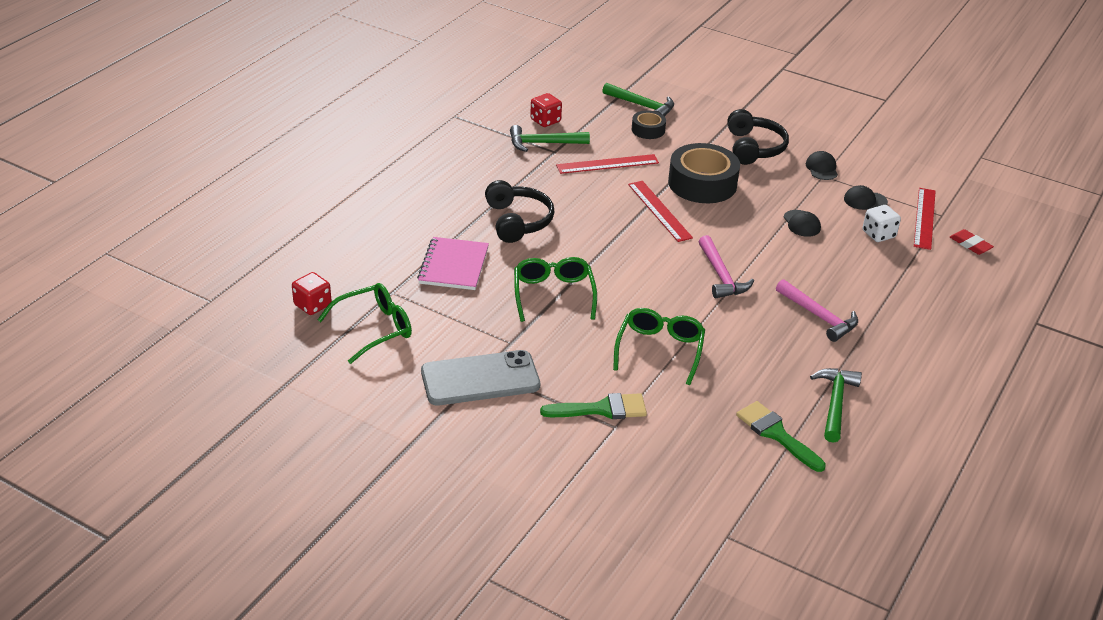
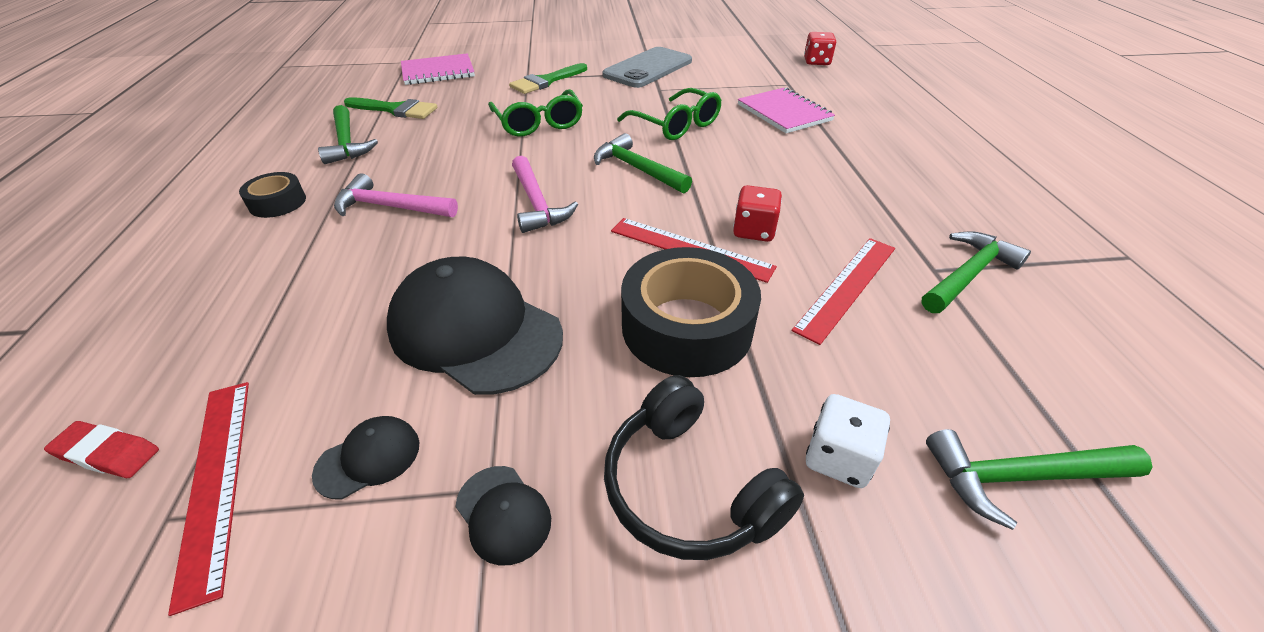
camera: 145 degrees right, 5 degrees up
(373, 329) = (757, 65): green glasses -> none
(517, 221) = (806, 166): black headphones -> none
(545, 121) = (1046, 319): red dice -> red dice (754, 231)
(630, 270) = (637, 169): none -> green hammer
(648, 130) = (908, 403): black tape -> black tape (277, 203)
(702, 489) = (438, 72): none -> pink notebook
(721, 275) = (537, 203): pink hammer -> pink hammer turned 150 degrees counterclockwise
(801, 223) = (475, 330): black cap -> black cap, size x2.27
(878, 234) = (324, 378): white dice -> white dice (838, 458)

